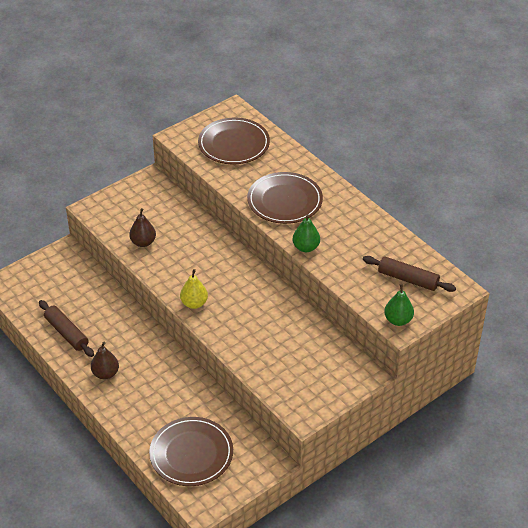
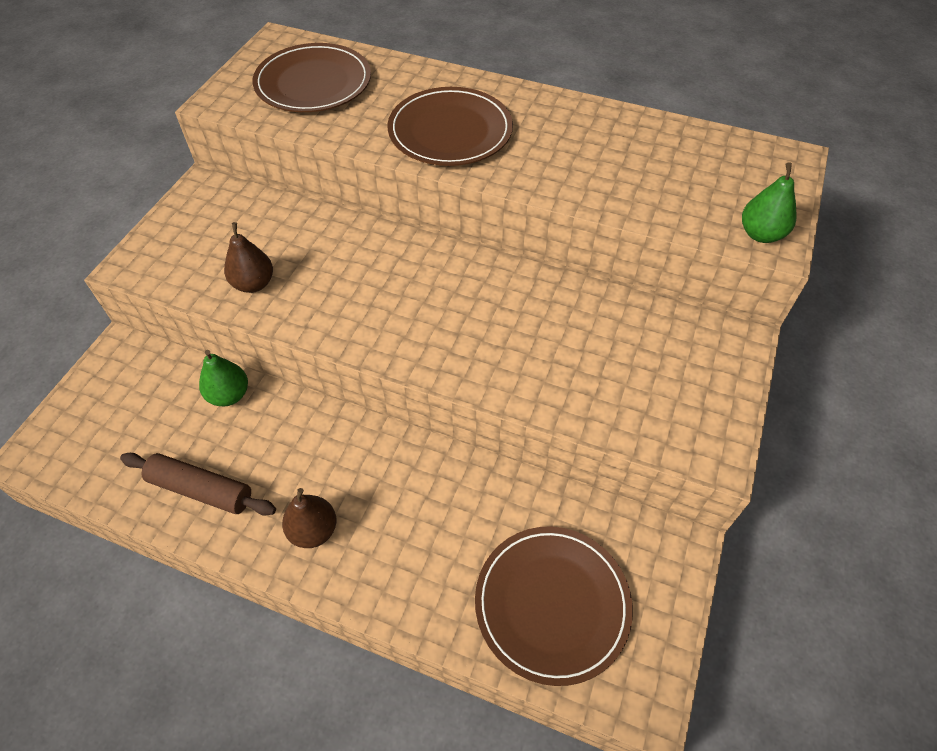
camera: 30 degrees left, 10 degrees up
(194, 303) = (404, 346): yellow pear -> none
(306, 247) = (537, 183): green pear -> green pear (229, 395)
(408, 279) = (715, 171): brown rolling pin -> none

